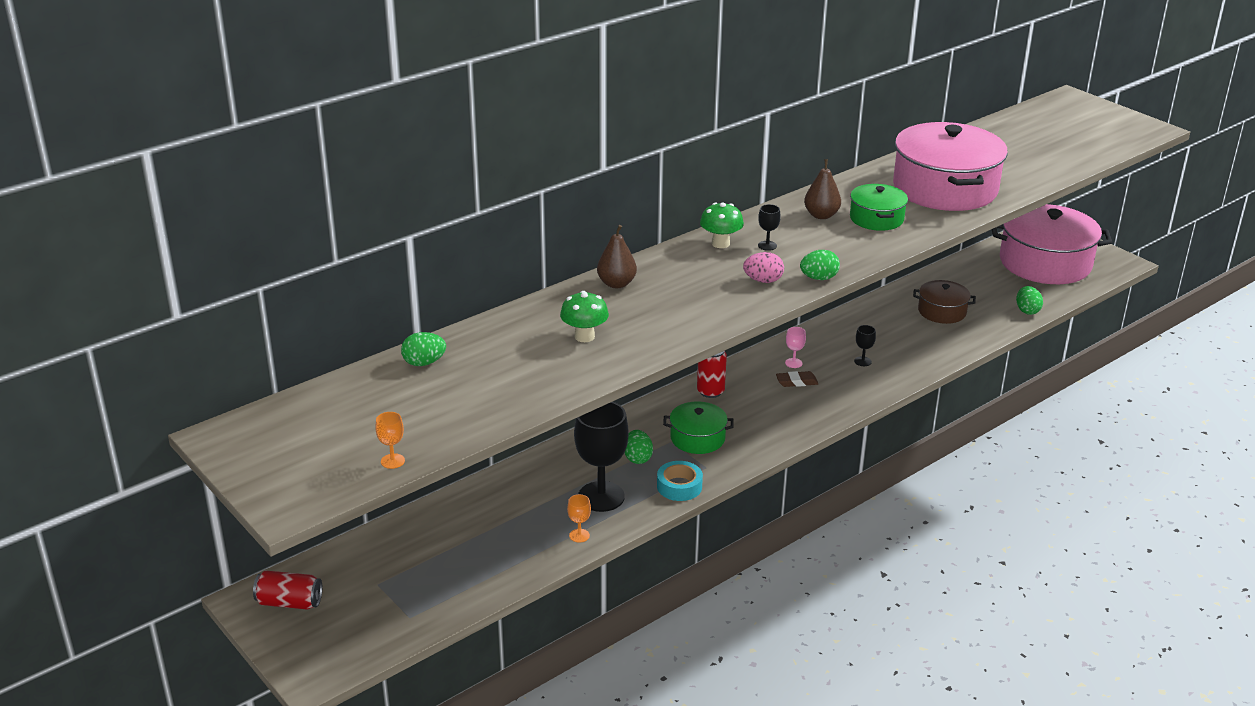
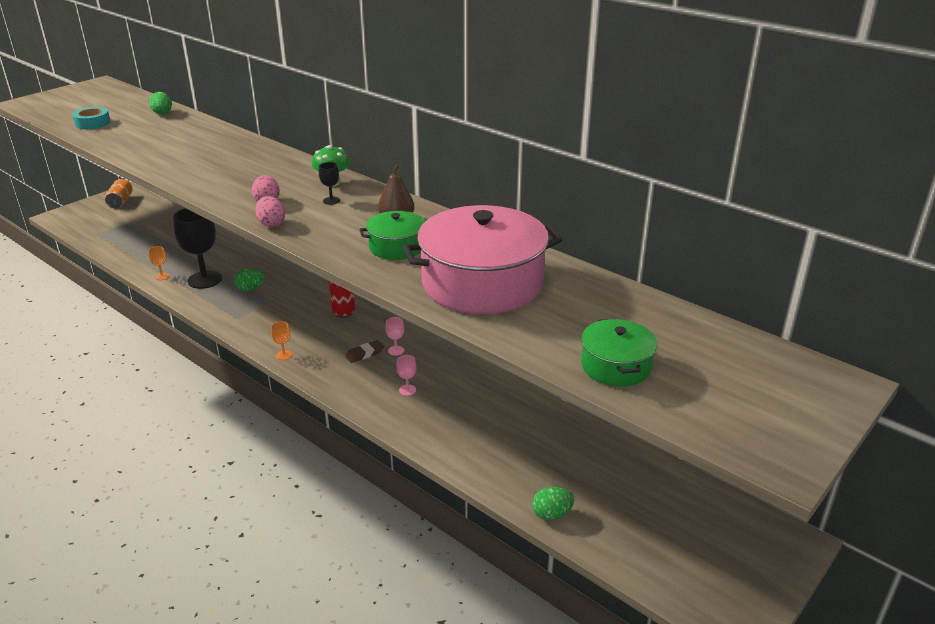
camera: 80 degrees right, 0 degrees up
(289, 602) = (120, 202): red can -> orange can
(392, 461) = (55, 118): orange goblet -> orange goblet (284, 355)
(584, 336) = (186, 150): green mushroom -> none
(616, 284) = (263, 153): brown pear -> none
(679, 486) = (213, 309): turquoise tape -> turquoise tape (93, 123)
(697, 438) = (276, 311): green pot -> green pot (616, 366)
(796, 382) = (365, 354): brown eraser -> brown eraser turned 75 degrees clockwise
(819, 278) = (271, 224): green egg -> pink egg
(862, 361) = (407, 390): black goblet -> pink goblet
(942, 311) = (523, 442): brown pot -> none
(1045, 263) = (687, 537): pink pot -> none

